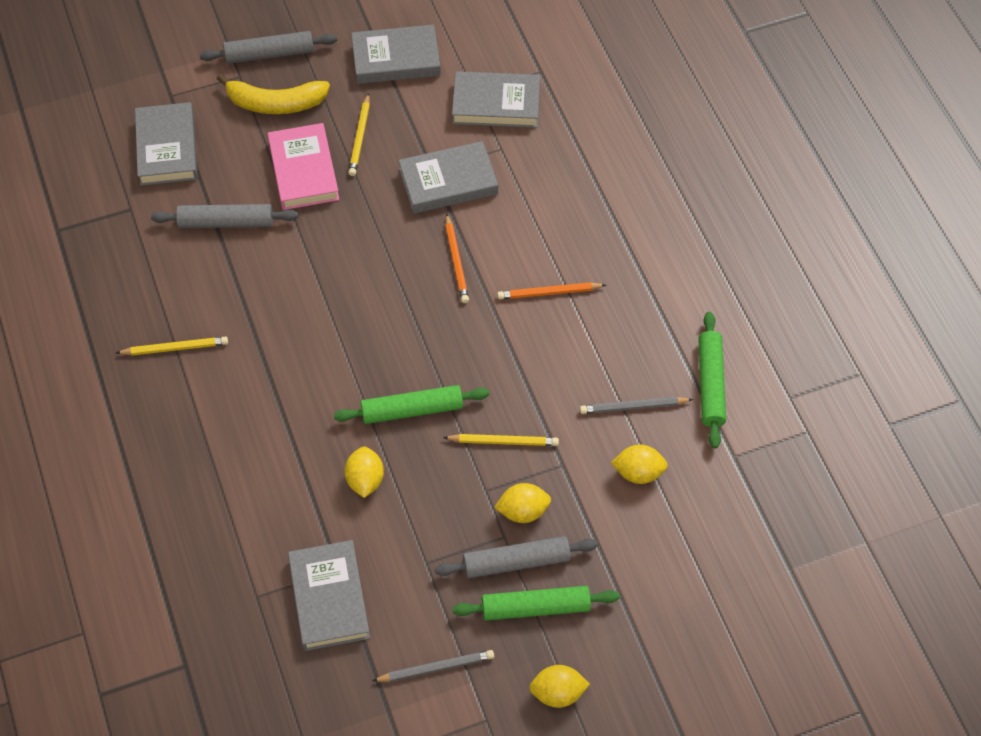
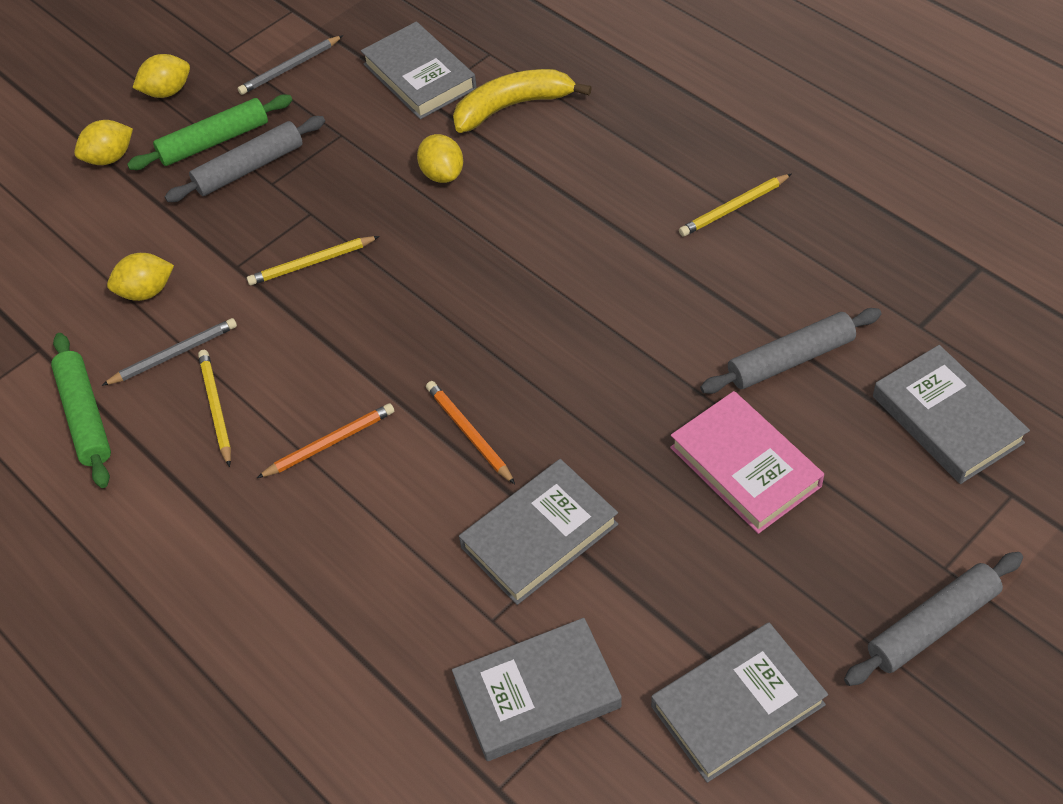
camera: 160 degrees right, 5 degrees down
(275, 103) = (859, 547): yellow banana -> yellow banana (513, 106)
(360, 137) = (703, 548): yellow pencil -> yellow pencil (216, 408)
(412, 410) = (430, 253): green rolling pin -> none
(523, 511) = (261, 210): yellow lemon -> yellow lemon (110, 158)

